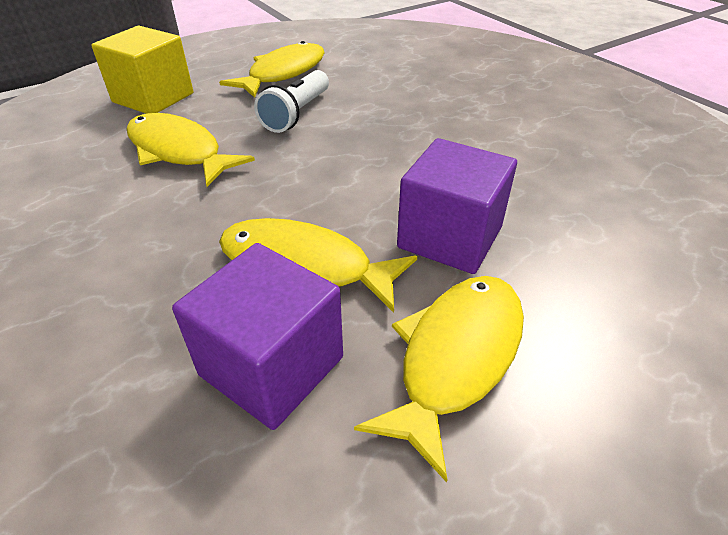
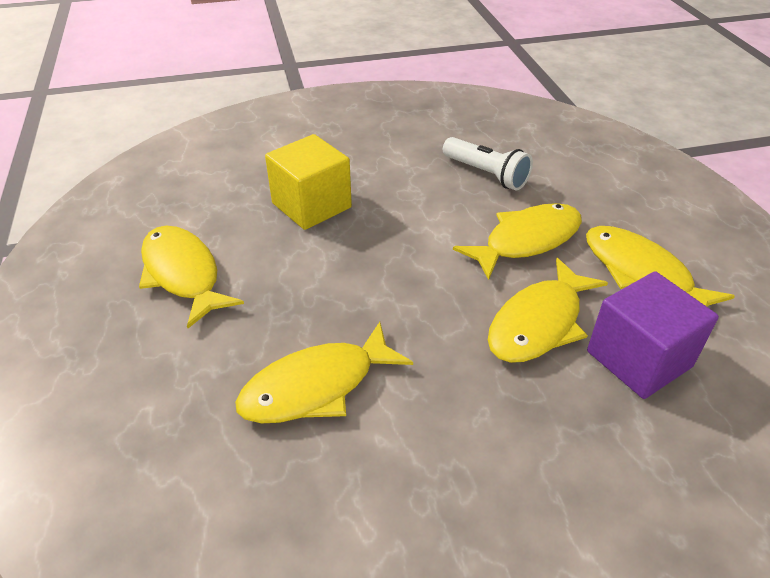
camera: 70 degrees left, 0 degrees up
(153, 98) = (159, 402): yellow cube -> yellow cube (311, 205)
(297, 114) = (290, 282): white flashlight -> white flashlight (486, 174)
(450, 237) = (527, 241): purple cube -> yellow fish

